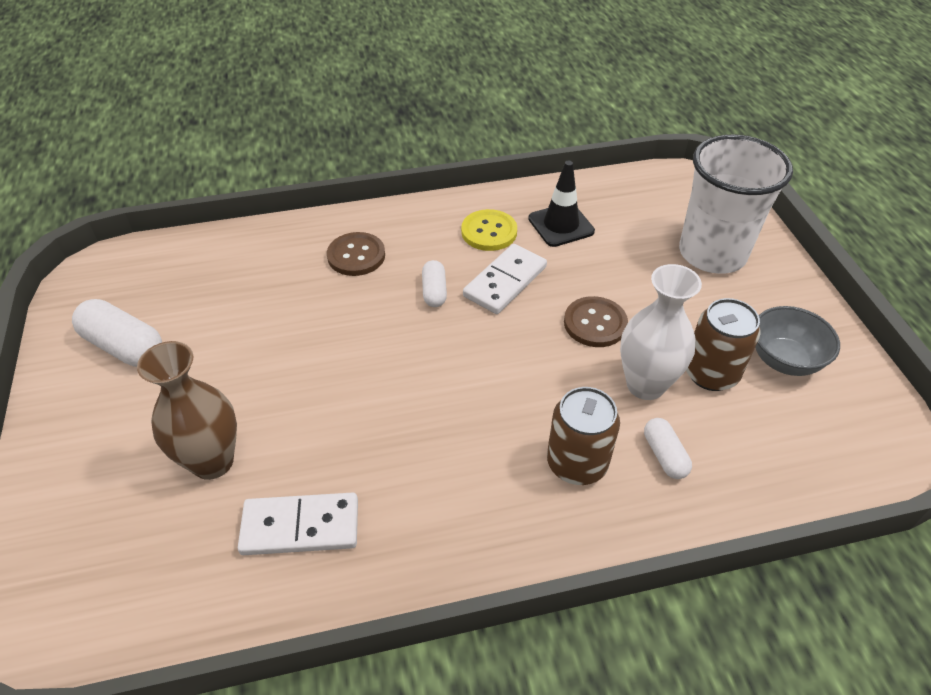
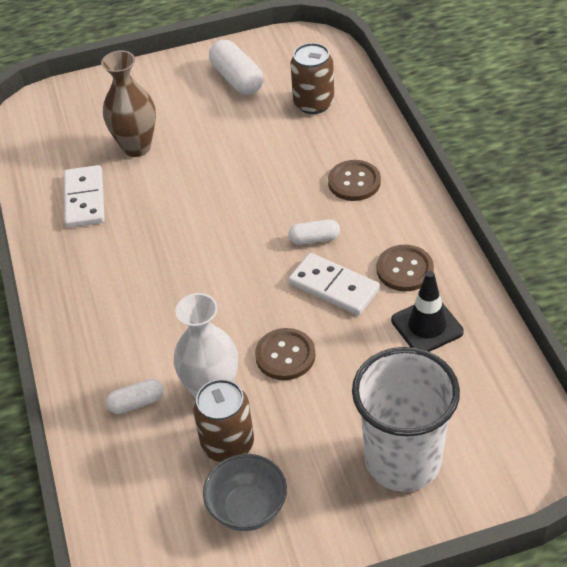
camera: 90 degrees right, 0 degrees up
(124, 346) = (237, 79): white capsule -> white capsule turned 60 degrees counterclockwise
(489, 232) = (404, 269): yellow button -> brown button
(577, 463) = (130, 344): brown can -> brown can (313, 103)

